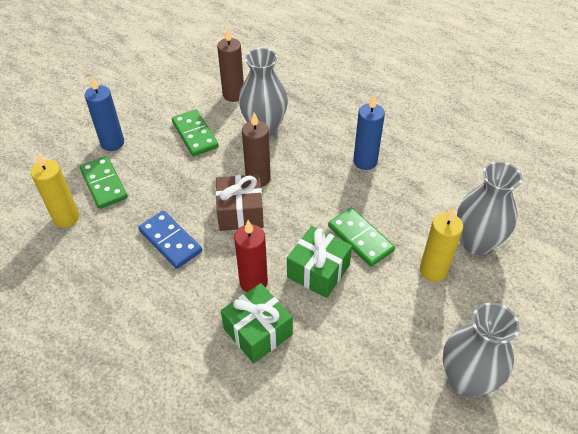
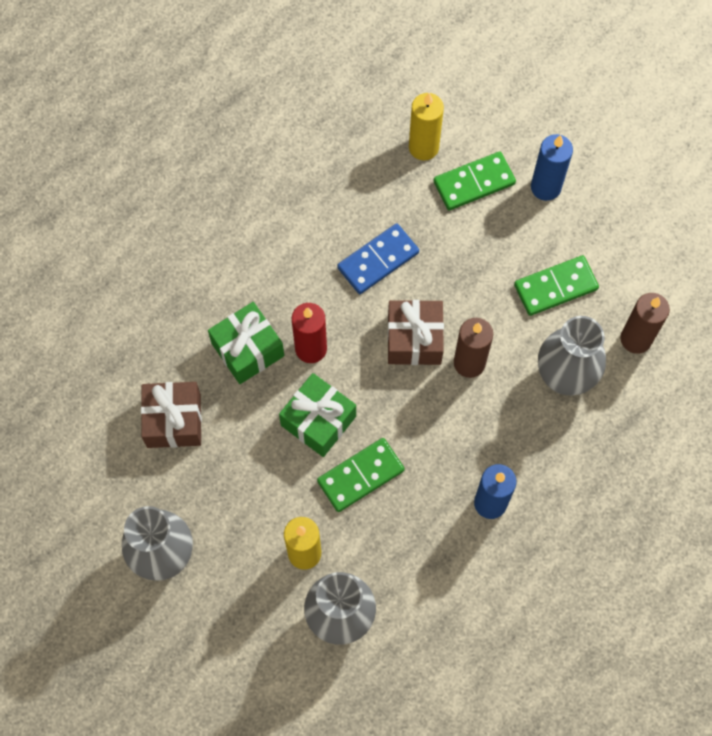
camera: 95 degrees right, 20 degrees up
(335, 388) = (173, 420): none -> brown gift

